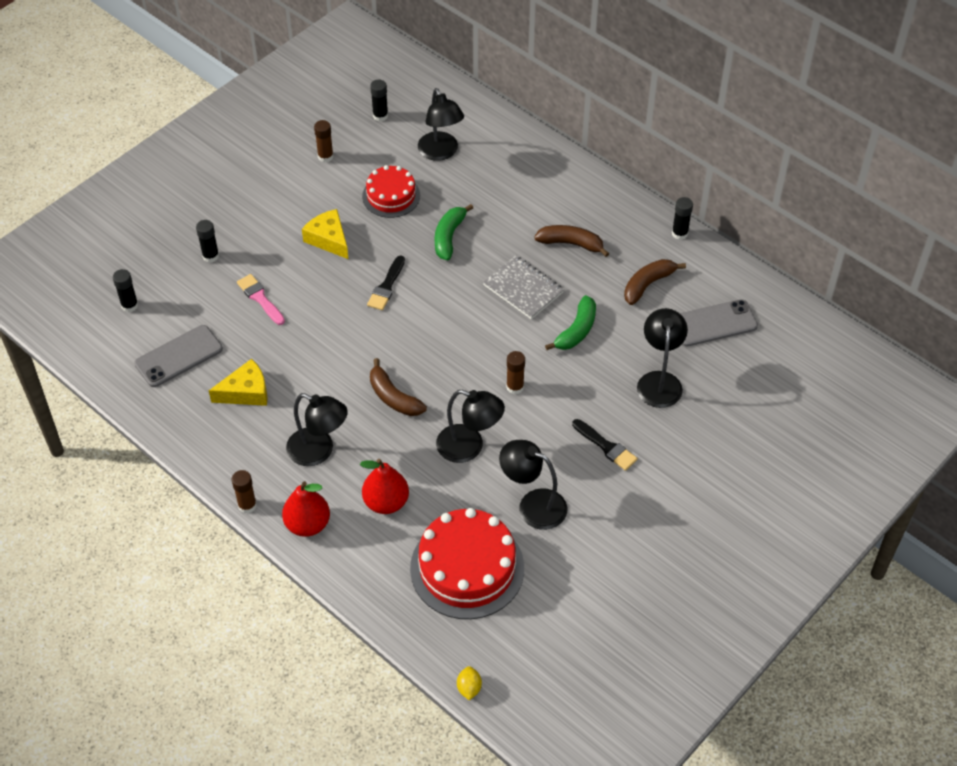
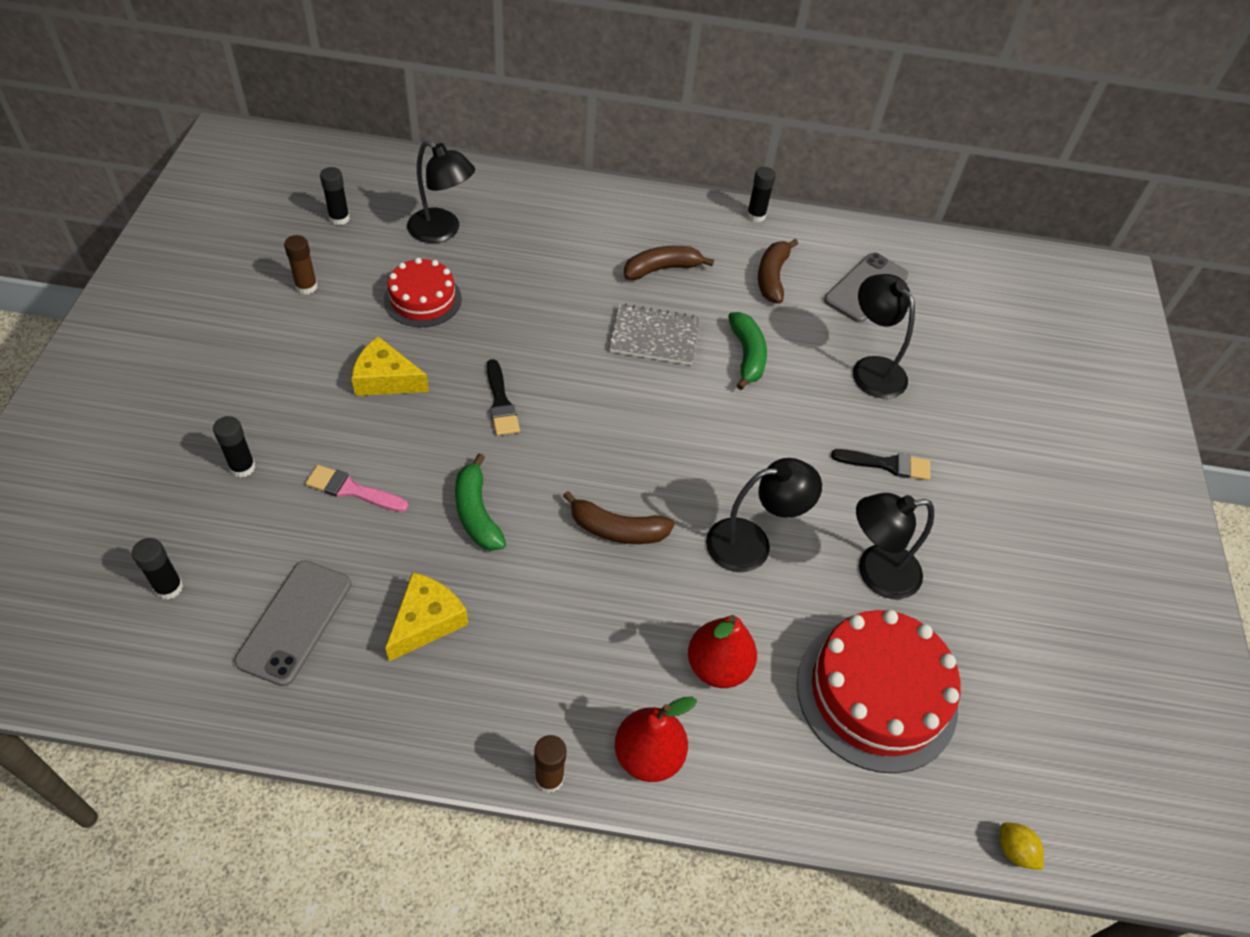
camera: 40 degrees left, 0 degrees up
(319, 451) = (583, 648): black lamp -> none
(449, 237) = (526, 316): green banana -> green banana (476, 513)
(515, 387) = (739, 447): brown glue stick -> none

